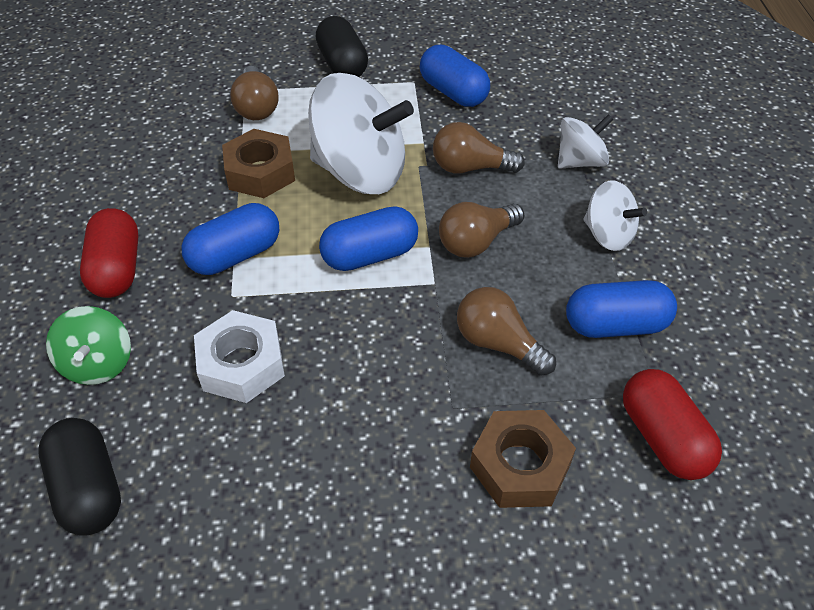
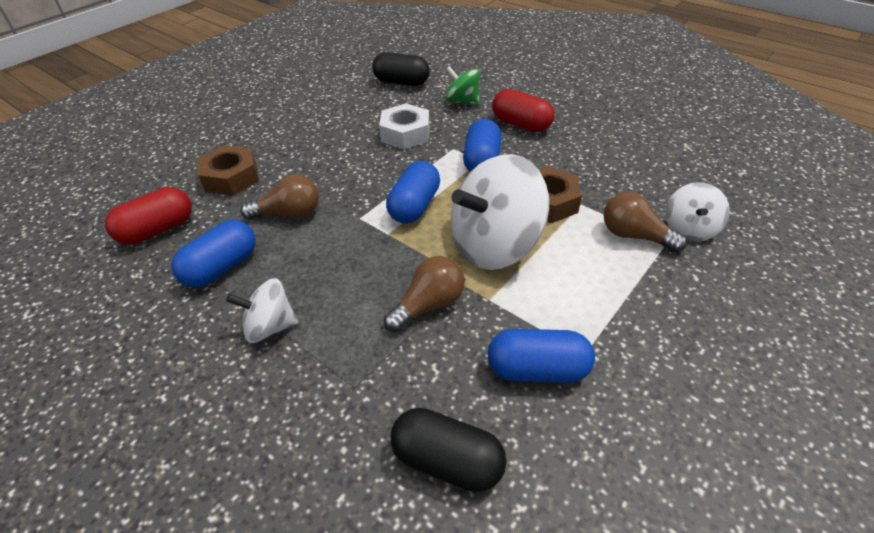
camera: 135 degrees right, 5 degrees down
(342, 64) = (660, 320): black capsule -> black capsule (447, 461)
(476, 242) = (361, 256): brown light bulb -> none
(580, 161) = (348, 382): white spinning top -> white spinning top (689, 229)
(663, 438) = (157, 230): red capsule -> red capsule turned 60 degrees counterclockwise

